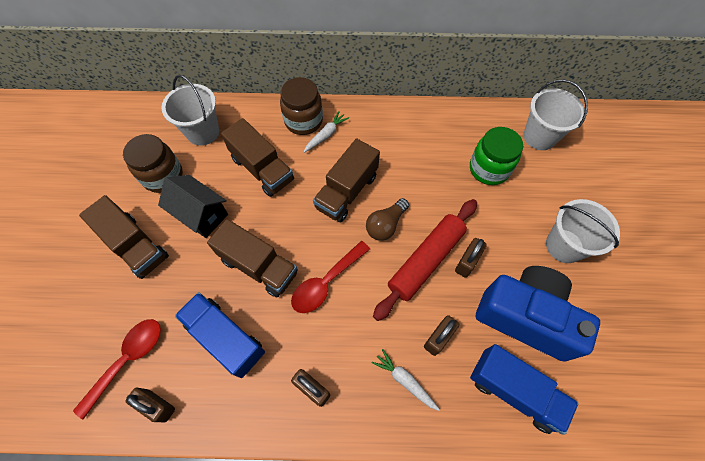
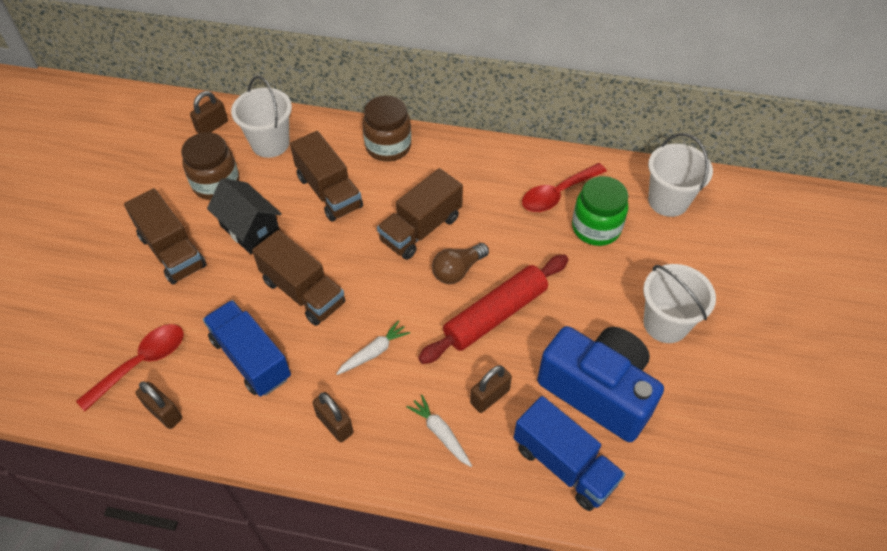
camera: 10 degrees right, 10 degrees down
(326, 135) = (411, 165): white carrot -> white carrot (374, 352)
(326, 282) = (375, 320): red spoon -> red spoon (557, 194)
(467, 262) = (543, 324): brown padlock -> brown padlock (212, 126)

